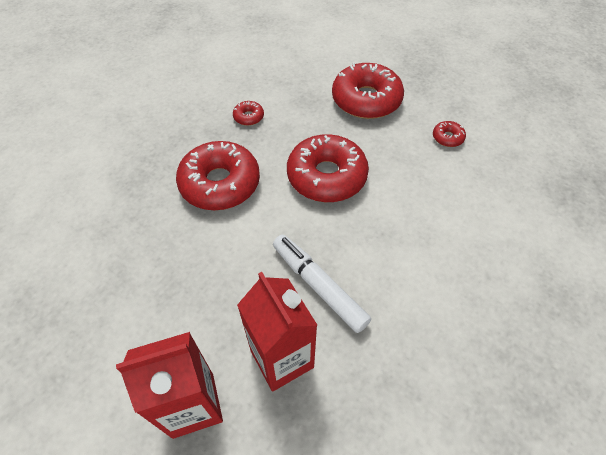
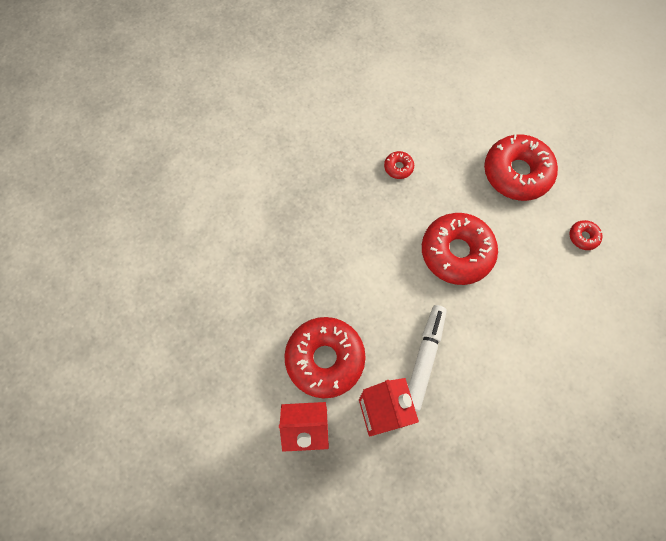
camera: 15 degrees right, 15 degrees up
(220, 183) = (360, 236): red donut -> red donut (325, 359)
(319, 286) = (424, 358): white marker -> white marker turned 45 degrees clockwise

